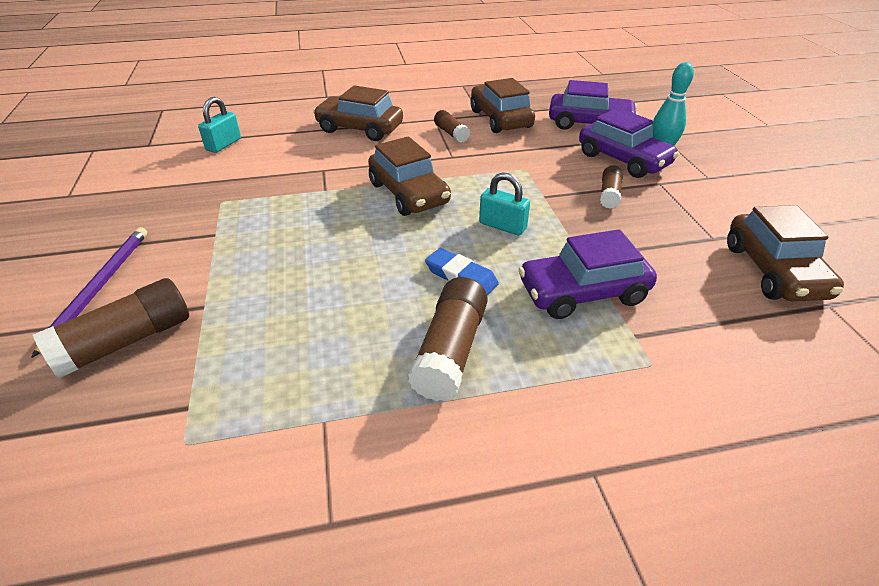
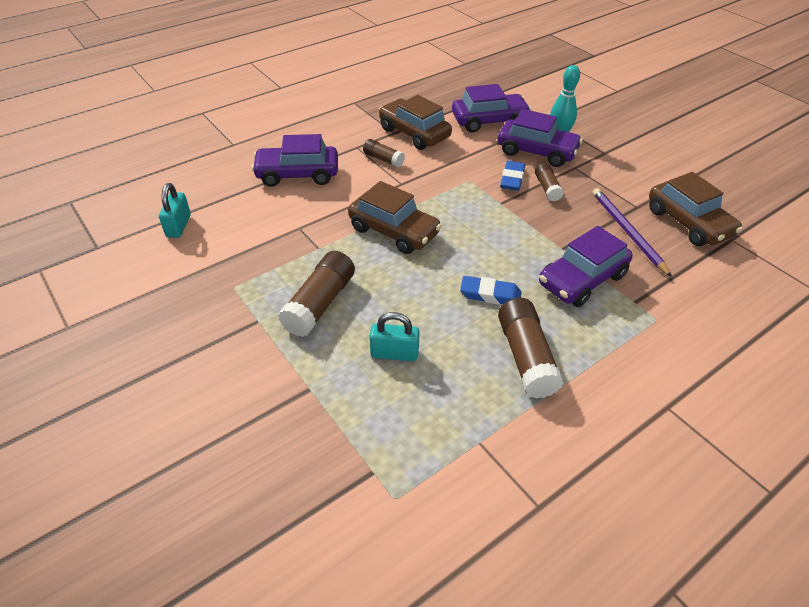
camera: 25 degrees left, 5 degrees up
(99, 287) = (199, 405): purple pencil -> purple pencil (627, 232)
(126, 341) = (272, 442): brown glue stick -> brown glue stick (320, 303)
(360, 129) = (297, 174): brown car -> purple car
(502, 226) = (489, 240): turquoise padlock -> turquoise padlock (394, 353)
(574, 178) = (512, 179): none -> blue eraser

